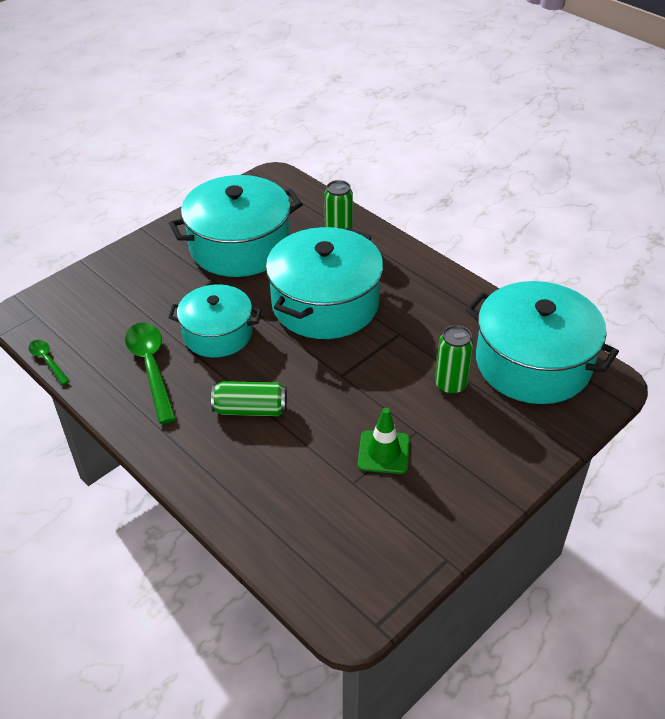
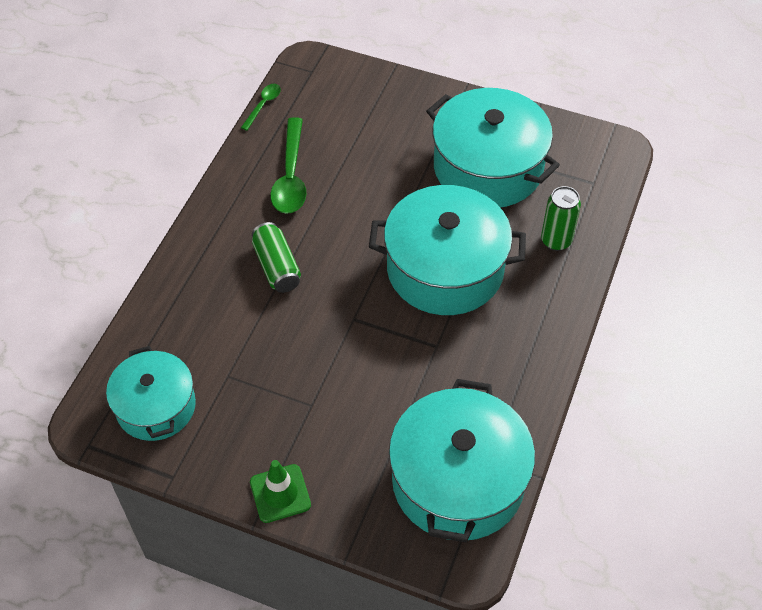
camera: 65 degrees right, 10 degrees up
(151, 368) = (290, 176): green spoon -> green spoon turned 135 degrees clockwise
(217, 334) = (357, 203): turquoise pot -> turquoise pot (156, 406)
(384, 452) = (273, 387): green traffic cone -> green traffic cone (280, 493)
(450, 385) = (386, 414): green can -> none

